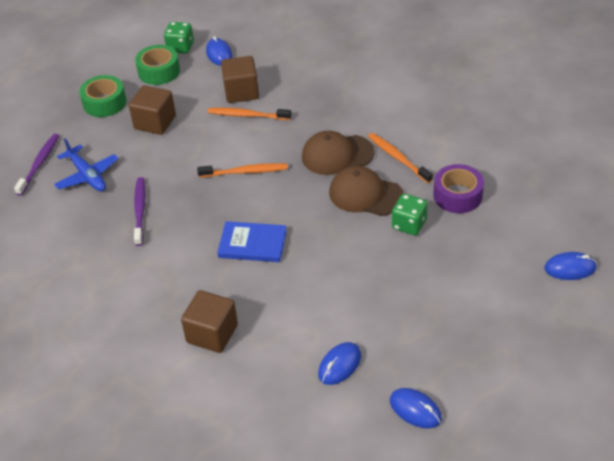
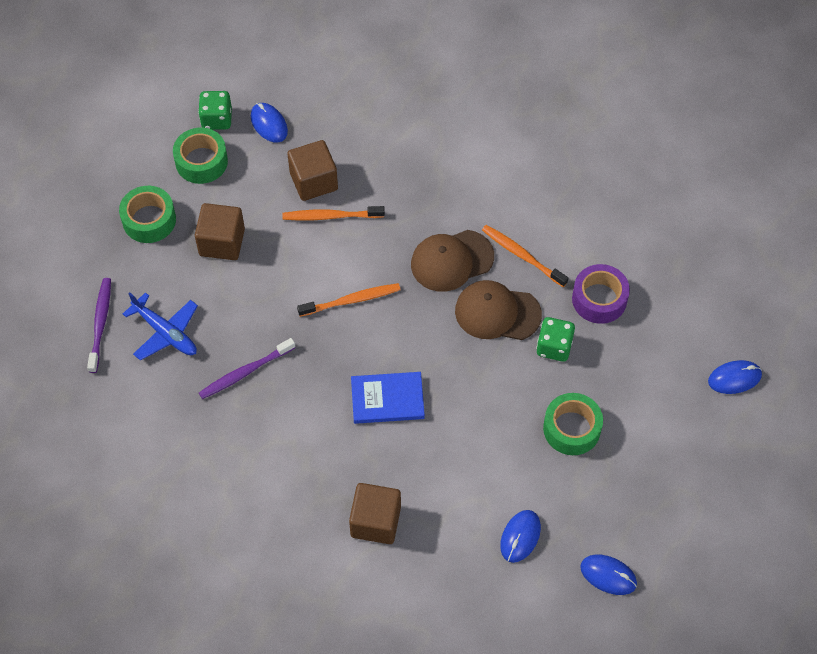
camera: 15 degrees left, 15 degrees up
(140, 210) = (244, 372): purple toothbrush -> purple toothbrush turned 105 degrees counterclockwise
(409, 287) = (571, 429): none -> green tape

